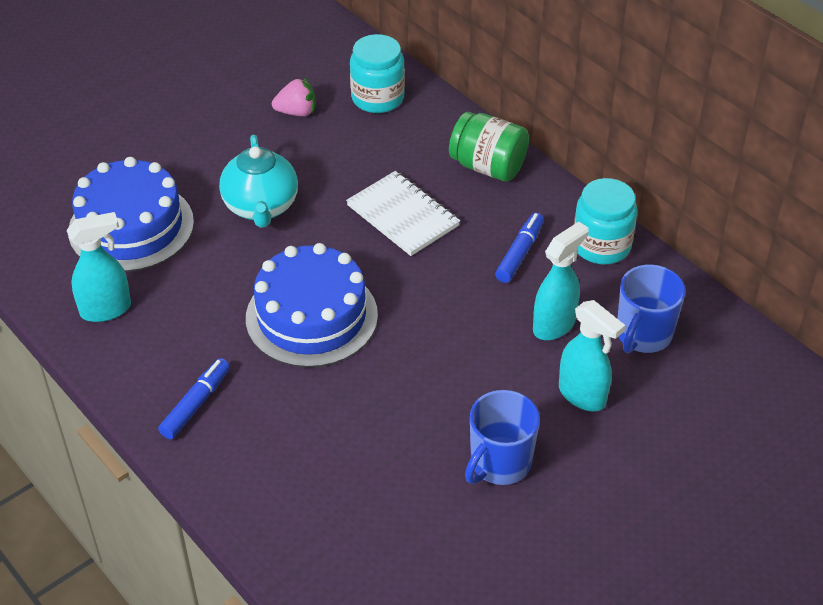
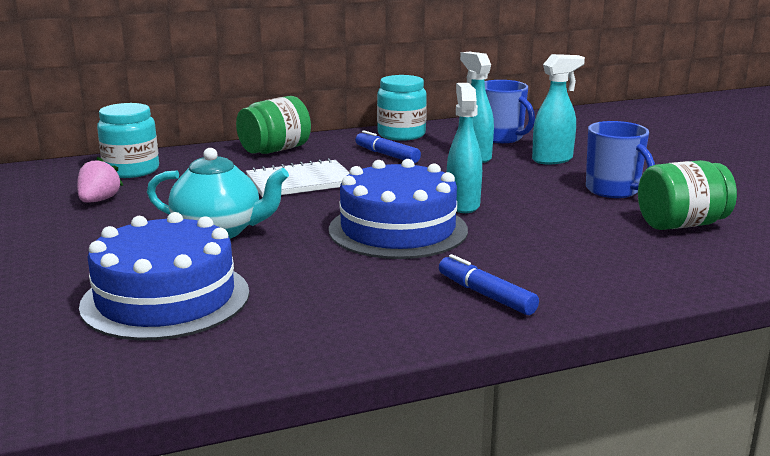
camera: 70 degrees left, 25 degrees down
(106, 309) = (295, 328): turquoise spray bottle -> turquoise spray bottle (463, 204)
(418, 531) = (681, 224): none -> green jar

